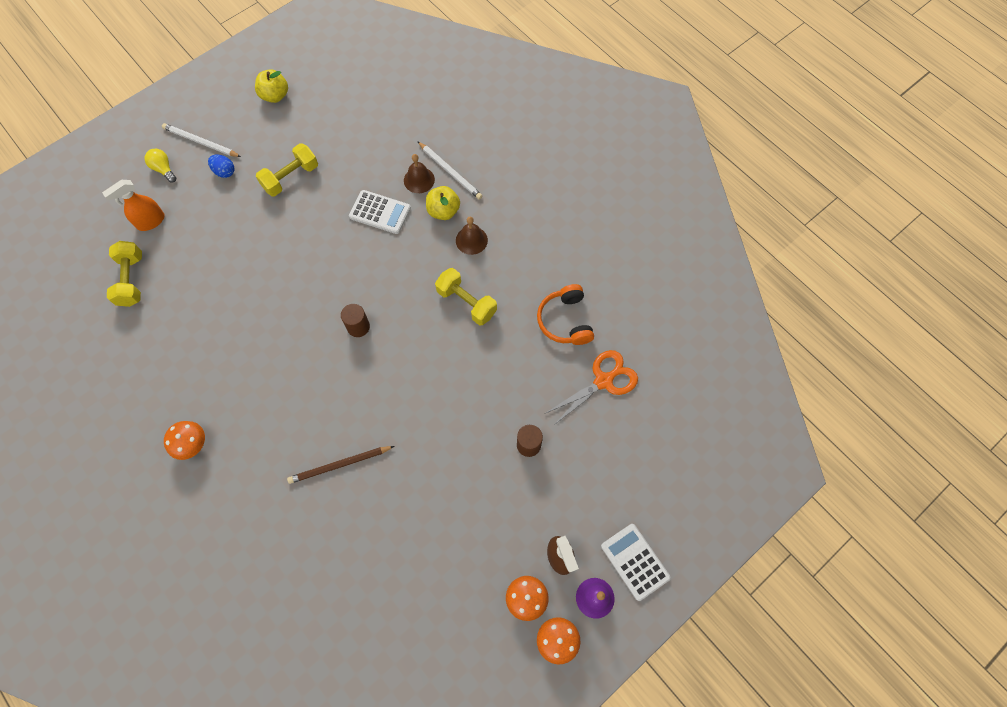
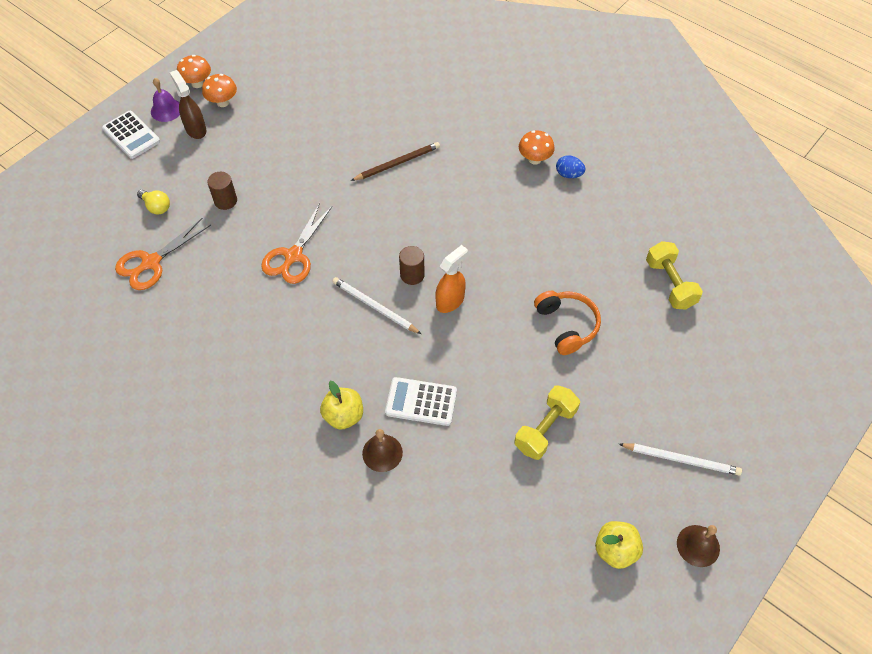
camera: 170 degrees right, 10 degrees down
(150, 221) = (685, 348): orange spray bottle -> orange spray bottle (450, 301)
(164, 169) = (707, 415): yellow light bulb -> yellow light bulb (156, 207)
(224, 172) = (630, 423): blue egg -> blue egg (568, 174)
(450, 172) = (343, 471): white pencil -> white pencil (374, 307)
(466, 302) = (301, 315): yellow dumbbell -> none
(466, 365) = (293, 256): none -> orange scissors
(471, 240) = (304, 385): brown bell -> brown bell (698, 545)
(565, 321) = (191, 313): orange headphones -> orange headphones (566, 325)

